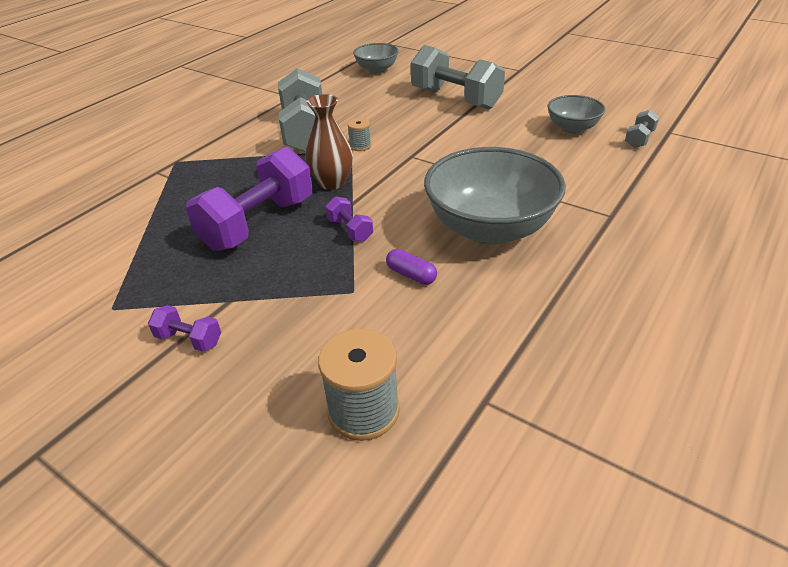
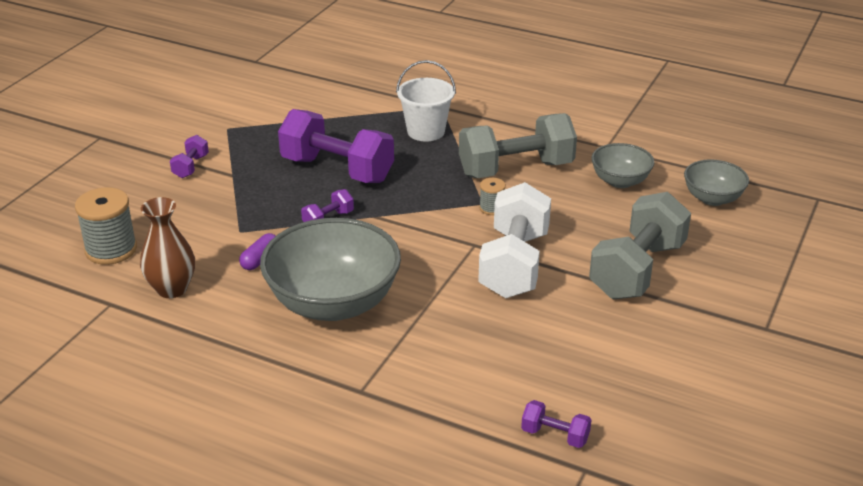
camera: 80 degrees right, 5 degrees down
(216, 171) = (426, 131): none -> white bucket
(332, 183) = (411, 200): brown vase -> brown vase (172, 289)
(442, 141) = (514, 264): none -> white dumbbell
(572, 128) = (574, 373): grey bowl -> grey bowl (620, 181)
(639, 139) = (555, 435): grey dumbbell -> purple dumbbell

